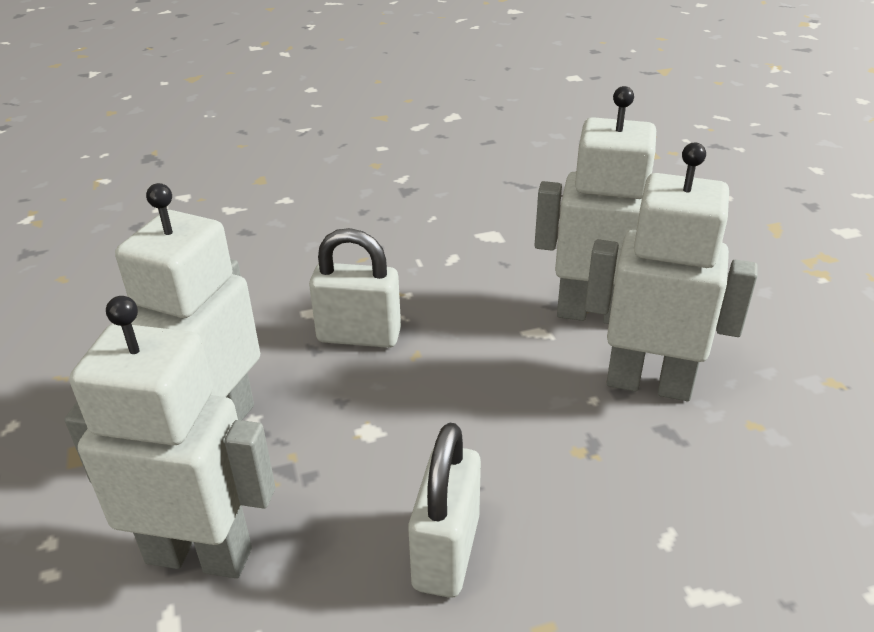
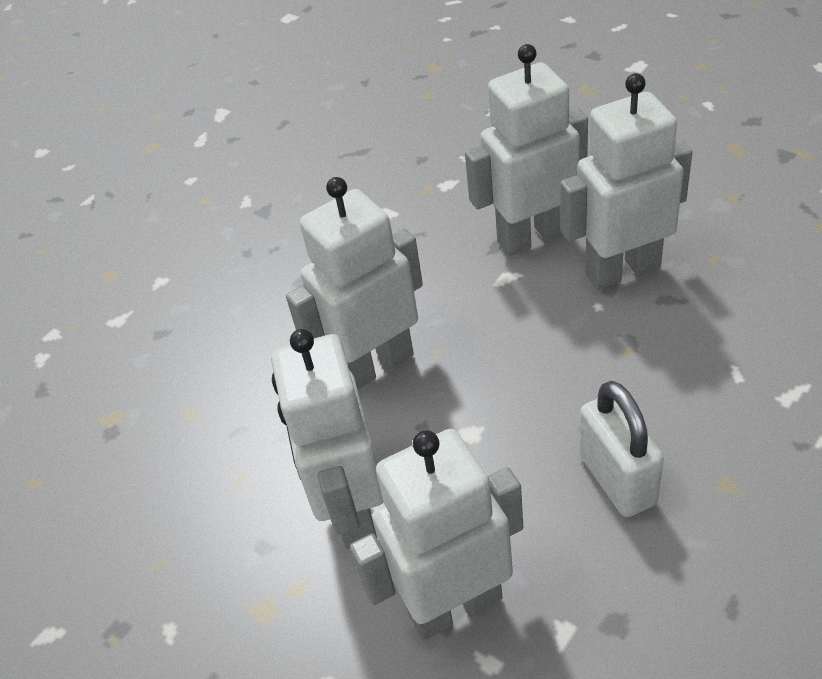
camera: 30 degrees left, 10 degrees up
(359, 336) = (375, 365): white padlock -> white robot

